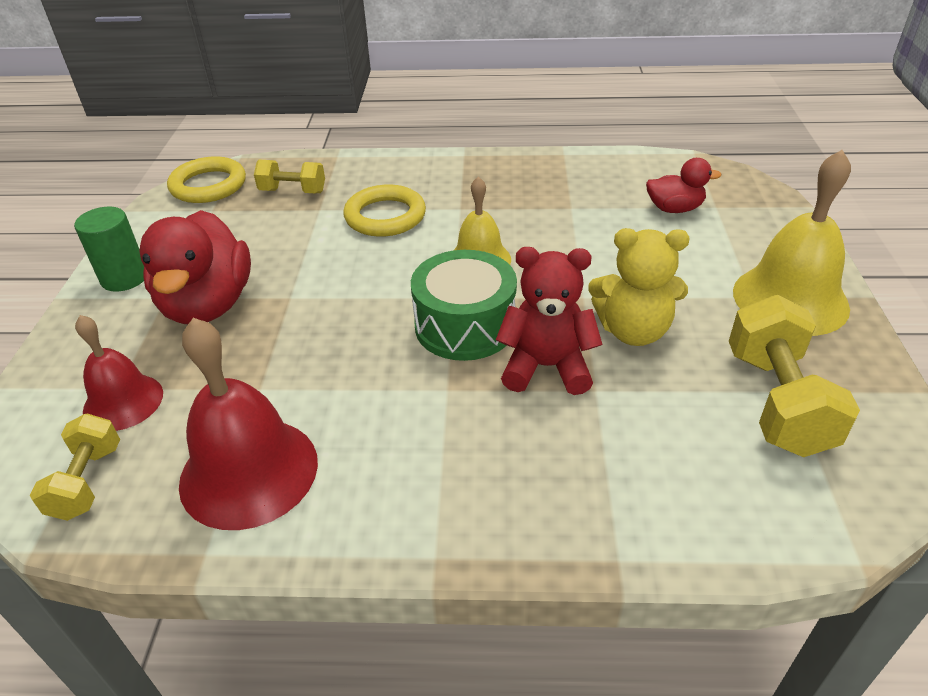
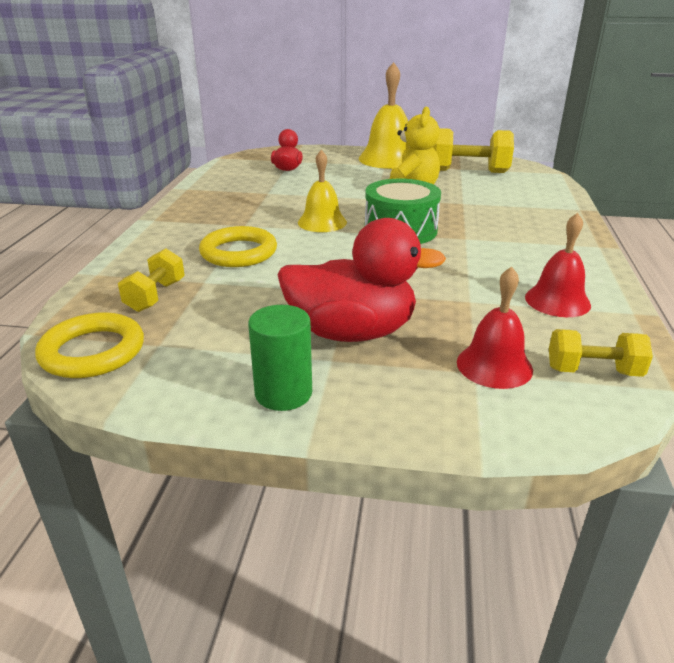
camera: 85 degrees left, 10 degrees down
(249, 471) = (557, 301): red bell -> red bell, size x0.62
(546, 367) = (443, 212): red teddy bear -> none

